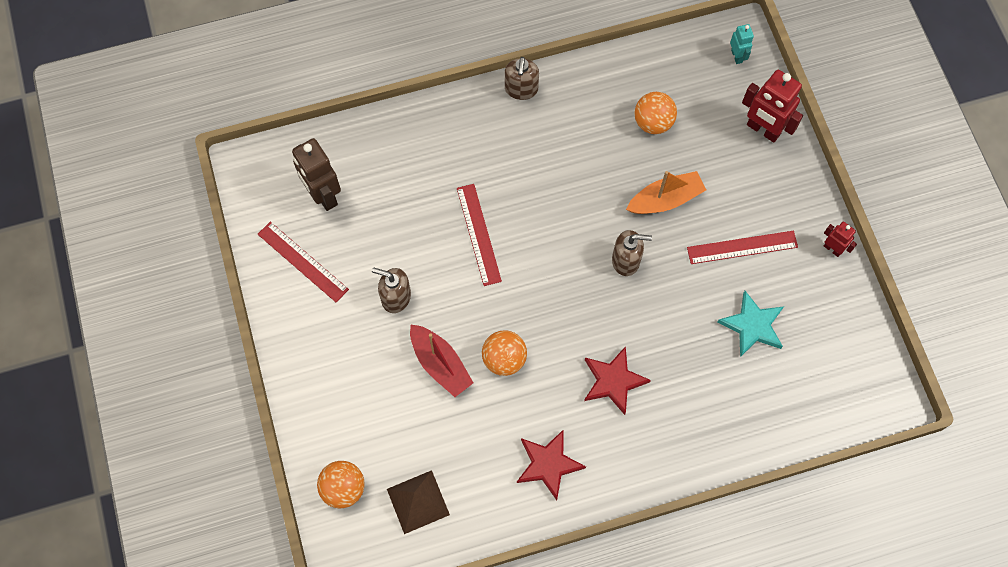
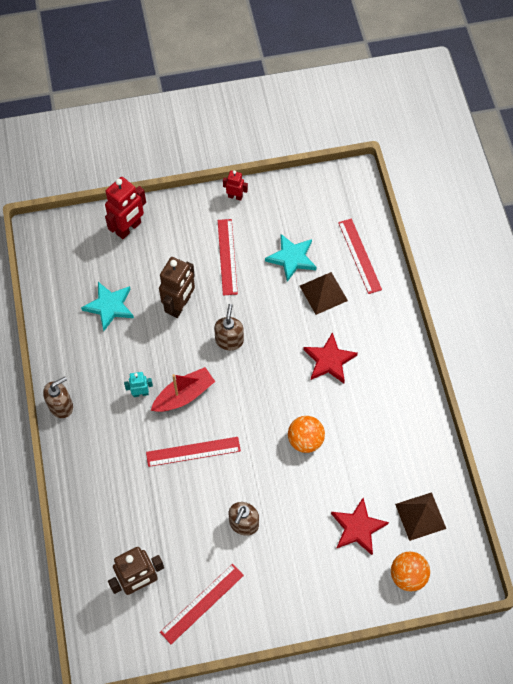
camera: 85 degrees left, 5 degrees down
(440, 364) = (306, 491): red boat -> red boat (184, 395)
(521, 89) = (61, 406): brown soap dispenser -> brown soap dispenser turned 45 degrees counterclockwise
(548, 464) = (393, 414): red star -> red star (358, 528)
(653, 122) = (109, 306): orange ball -> turquoise star
(665, 199) = (180, 305): orange boat -> brown robot
(708, 368) = (323, 293): none -> brown pyramid
(737, 56) = (59, 237): turquoise robot -> turquoise robot (140, 393)
(770, 411) = (359, 255): none -> red ruler
(832, 249) = (235, 196): red robot -> red robot turned 60 degrees clockwise

